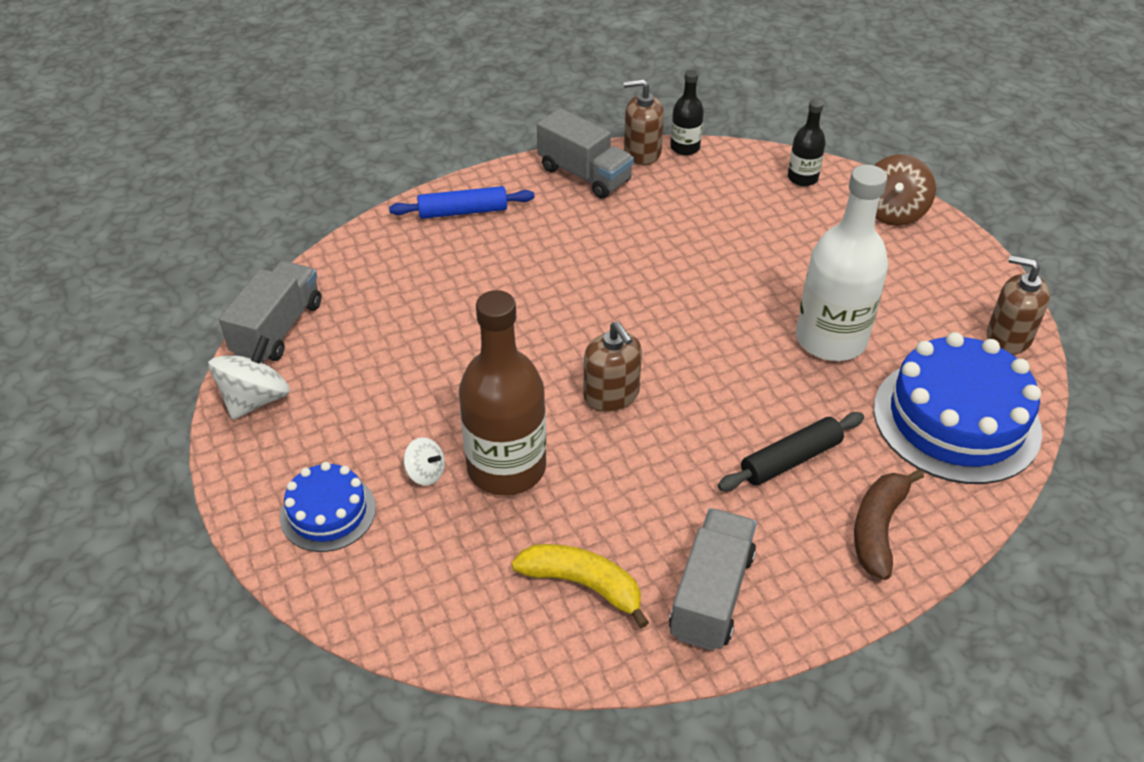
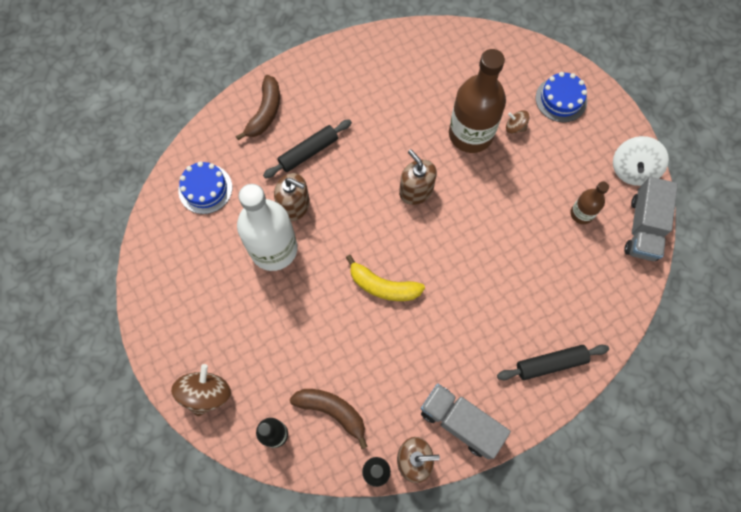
camera: 175 degrees right, 25 degrees up
(362, 350) = (581, 214): none -> brown bottle
(426, 473) = (515, 127): white spinning top -> brown spinning top
(463, 211) = (550, 364): blue rolling pin -> black rolling pin
(583, 584) = (419, 70): yellow banana -> yellow banana (383, 286)
(711, 595) = (355, 70): grey truck -> none
(735, 190) = (332, 411): none -> brown banana
(956, 419) = (205, 189): blue cake -> blue cake, size x0.54
(1008, 337) = (153, 261): brown soap dispenser -> brown soap dispenser (294, 205)

